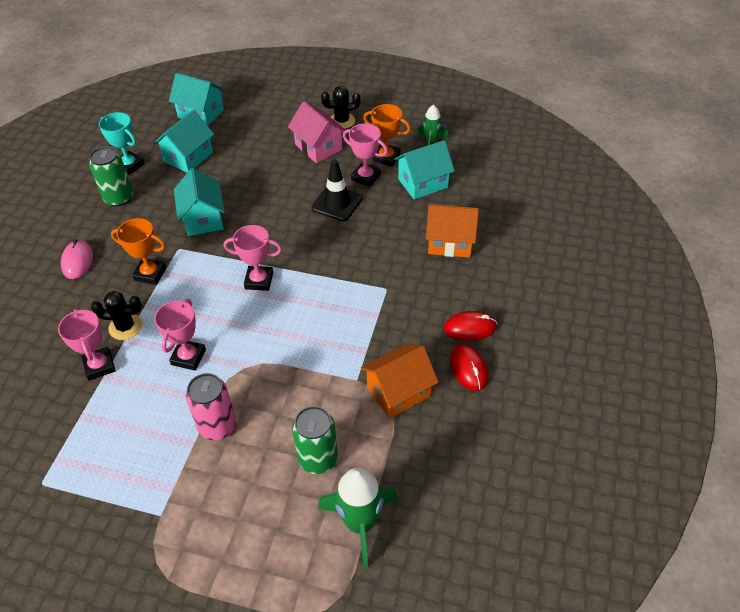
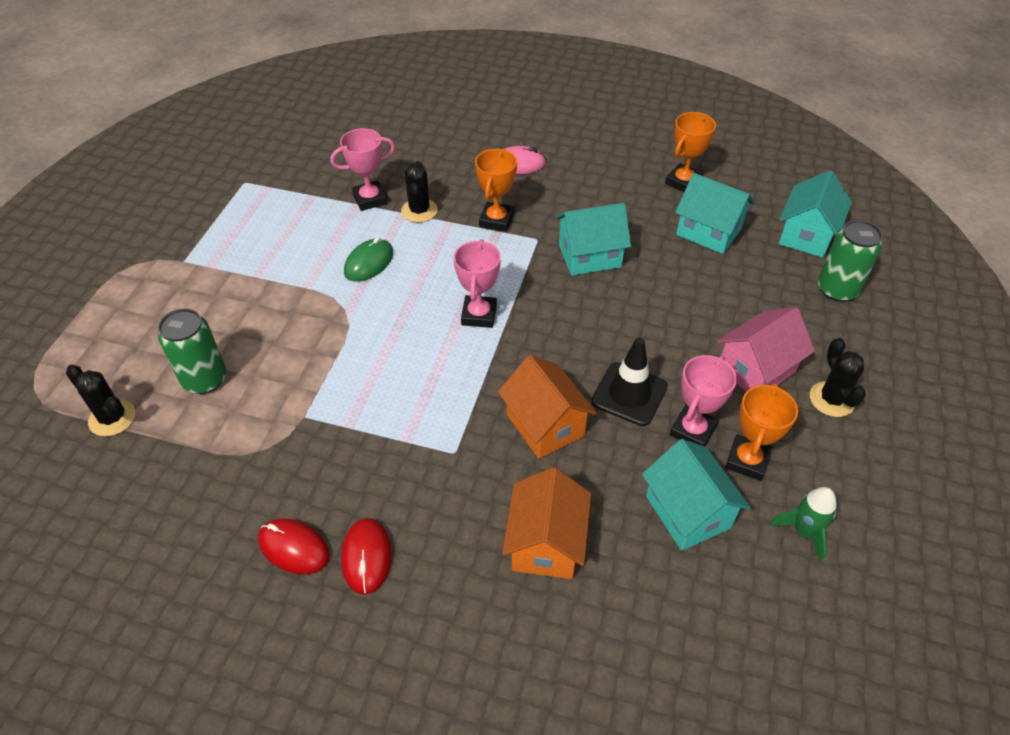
camera: 90 degrees right, 0 degrees up
(119, 198) = (622, 181): green can -> green can (837, 290)
(129, 165) = (683, 182): turquoise trophy -> orange trophy
(188, 357) = (369, 263): pink trophy -> green mouse
(217, 426) = (272, 293): pink can -> none
(360, 523) = (112, 418): green rocket -> black cactus
(398, 392) = (275, 461): orange house -> orange house (545, 425)
(468, 368) = (294, 548): red mouse -> red mouse turned 45 degrees clockwise

